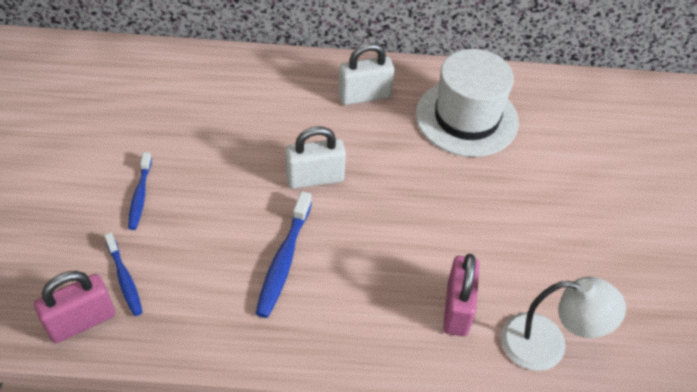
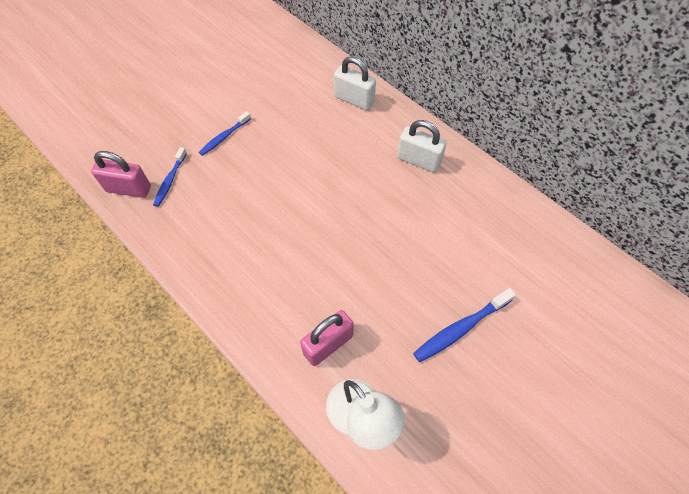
camera: 45 degrees right, 10 degrees up
(283, 260) = (259, 233): blue toothbrush -> blue toothbrush (460, 328)
(315, 178) = (330, 194): white padlock -> white padlock (354, 100)
(466, 118) = (474, 222): white hat -> none

